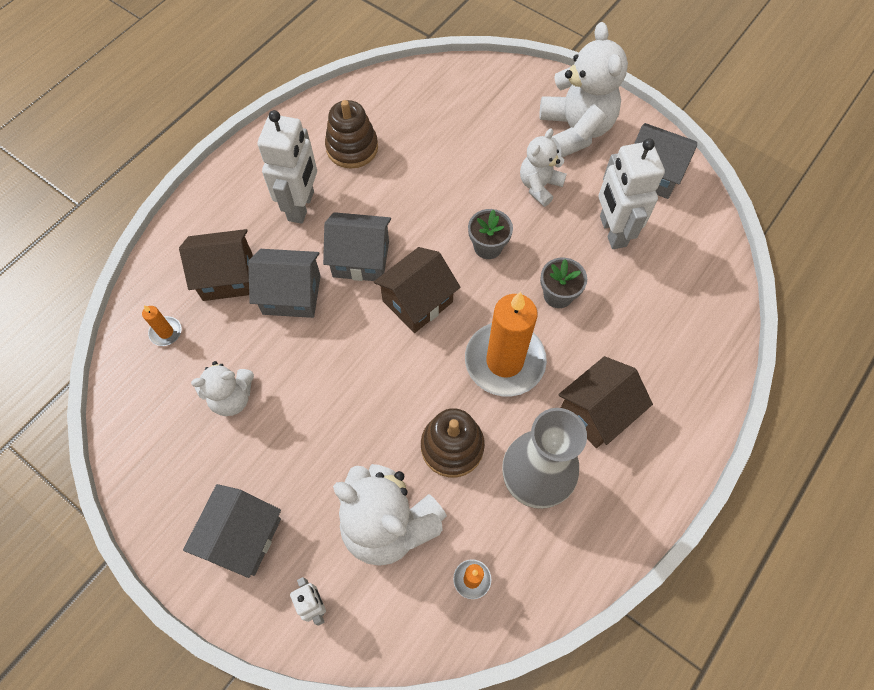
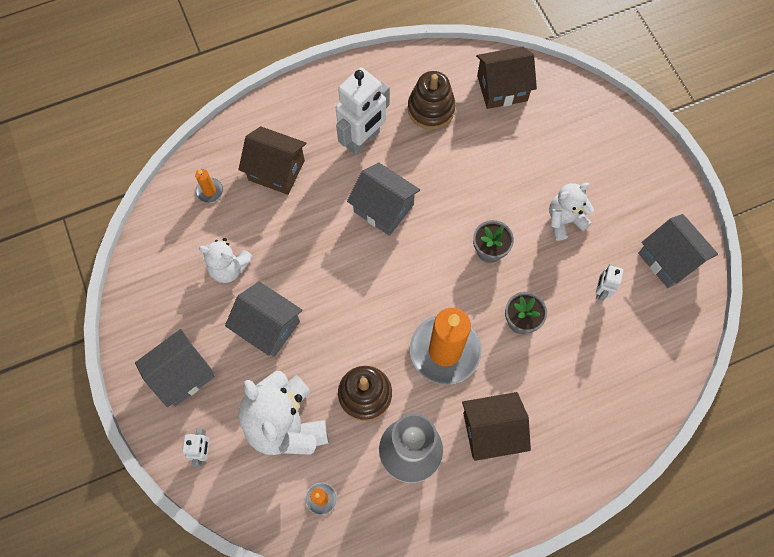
camera: 30 degrees right, 5 degrees up
(291, 294) = (315, 209): grey house -> grey house (268, 326)
(417, 301) = (407, 266): brown house -> brown house (502, 88)
(575, 130) = (627, 186): white teddy bear -> none
(612, 231) = (600, 291): white robot -> white robot, size x0.49

